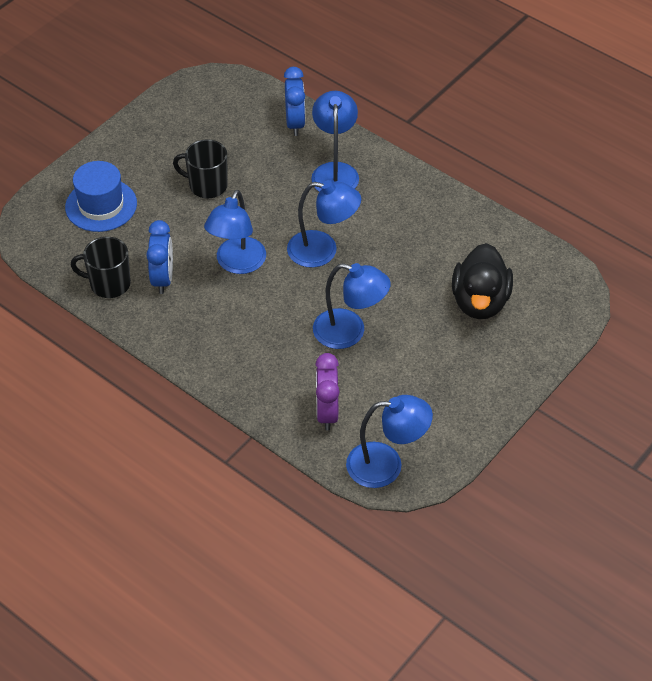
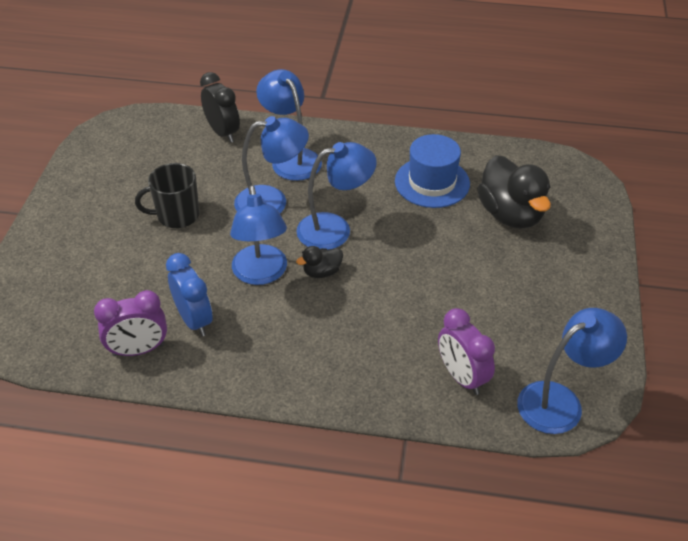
camera: 30 degrees left, 5 degrees down
(101, 205) = (76, 276): blue hat -> blue hat (432, 182)
(109, 284) = (138, 350): black mug -> purple clock
(285, 283) = (322, 272): none -> black duck
(295, 123) = (223, 132): blue clock -> black clock
(349, 332) = (420, 291): blue lamp -> blue lamp (272, 202)

